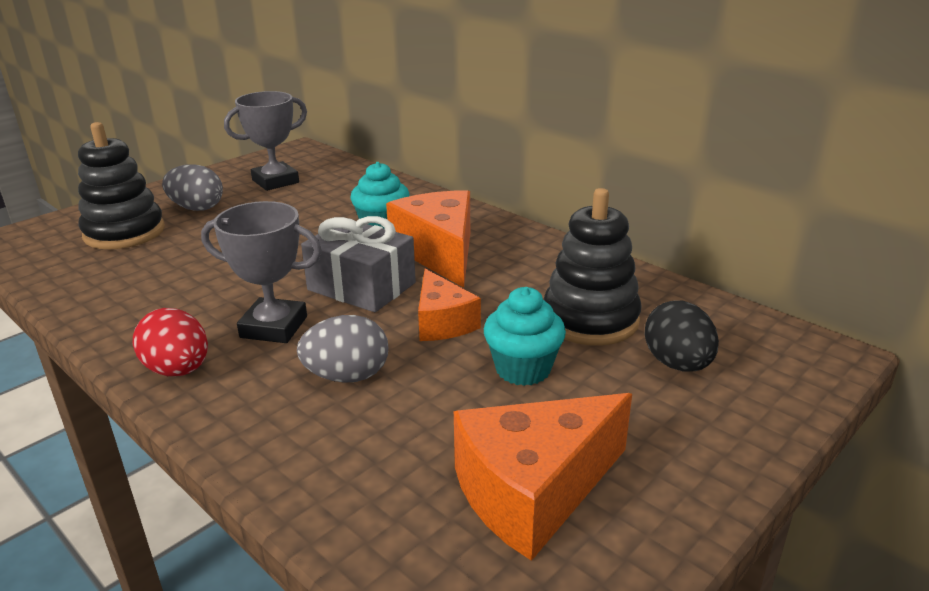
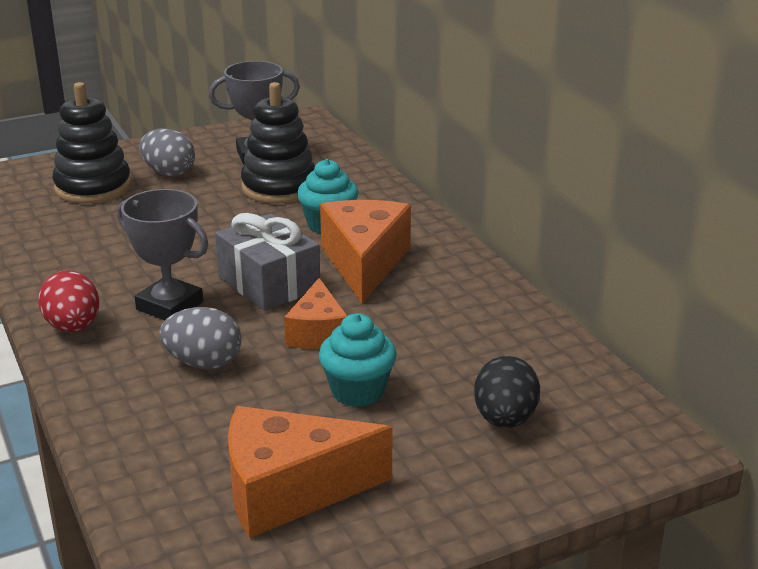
camera: 20 degrees right, 0 degrees up
(590, 319) = (457, 360): black stacking toy -> black stacking toy (279, 187)

